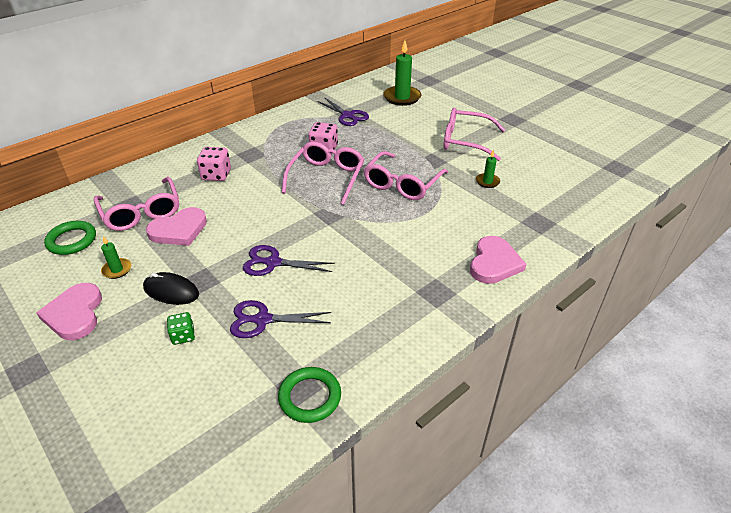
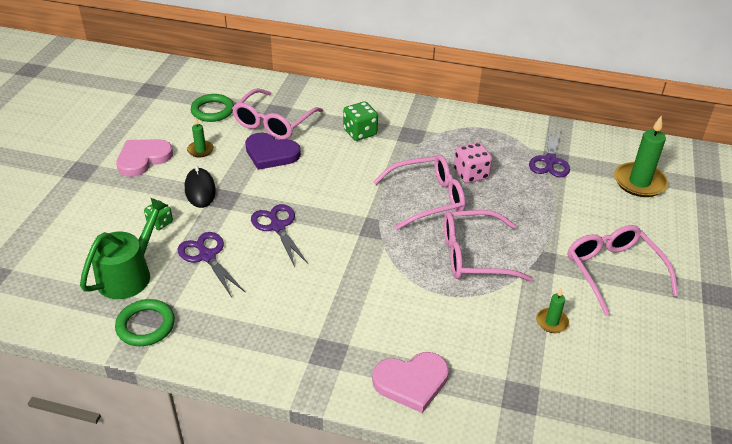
camera: 55 degrees right, 0 degrees up
(179, 230) = (271, 153): pink heart -> purple heart
(216, 175) = (360, 132): pink dice -> green dice
(230, 385) = (129, 274): none -> green watering can

